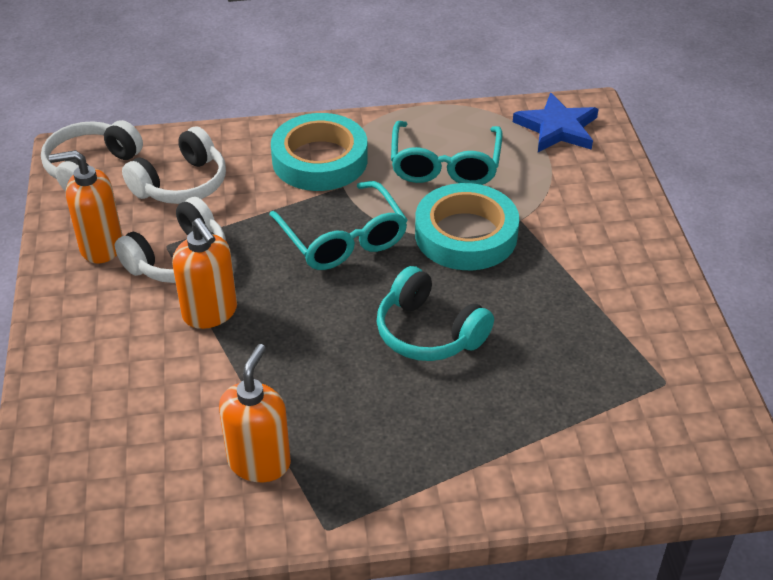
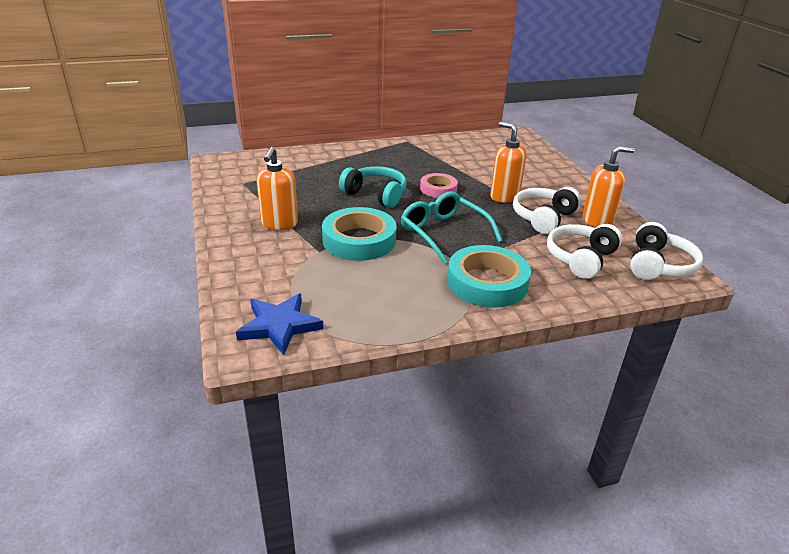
camera: 170 degrees right, 10 degrees down
(259, 462) = (444, 154): orange soap dispenser -> orange soap dispenser (279, 224)
(315, 341) = (438, 189): none -> pink tape
(445, 165) = (382, 285): turquoise glasses -> none

